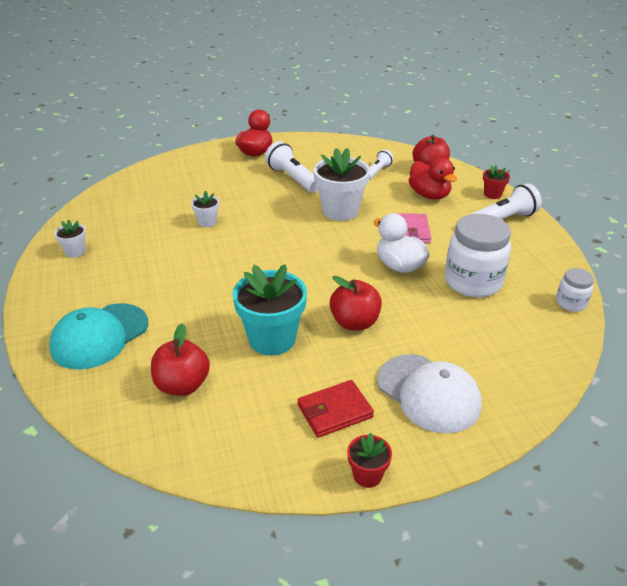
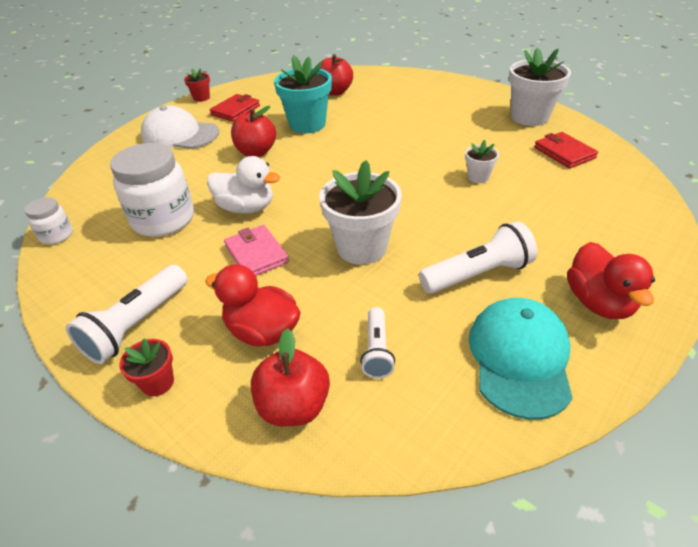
camera: 150 degrees right, 5 degrees up
(75, 252) = (529, 117): white flower pot -> white flower pot, size x2.03
(99, 336) = (416, 91): turquoise cap -> turquoise cap (519, 358)
(121, 214) = (564, 153): none -> red wallet
(292, 178) = (477, 274): white flashlight -> white flashlight turned 45 degrees counterclockwise

